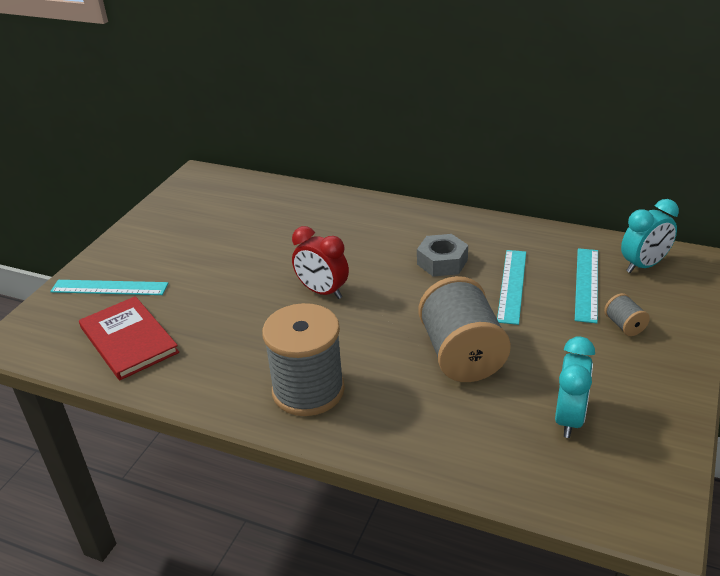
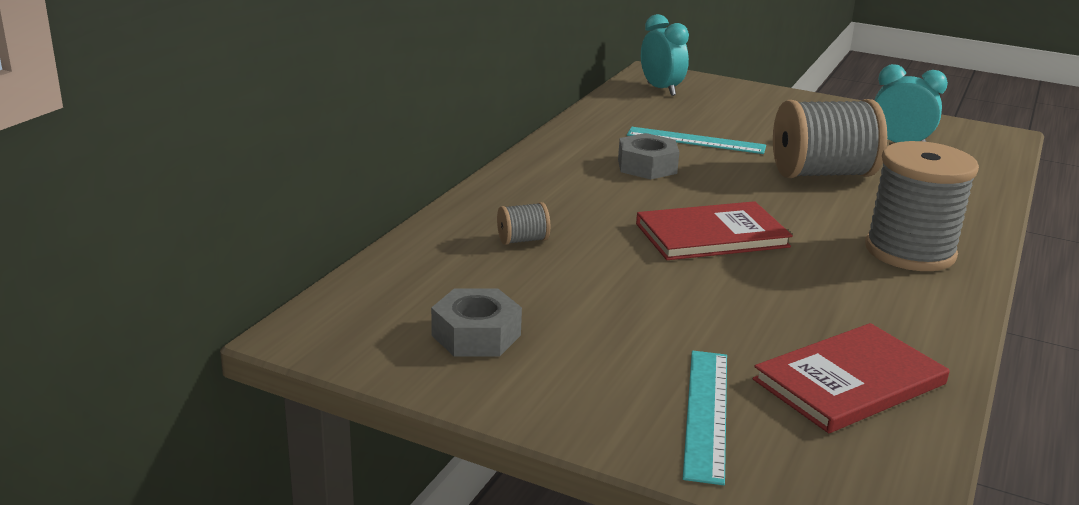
camera: 90 degrees left, 10 degrees down
(192, 217) = (476, 335): none -> grey nut
(322, 292) = (711, 235): red clock -> red book
(586, 284) = (693, 112): turquoise ruler -> none
(624, 325) = (760, 109): grey spool -> grey spool (522, 240)

